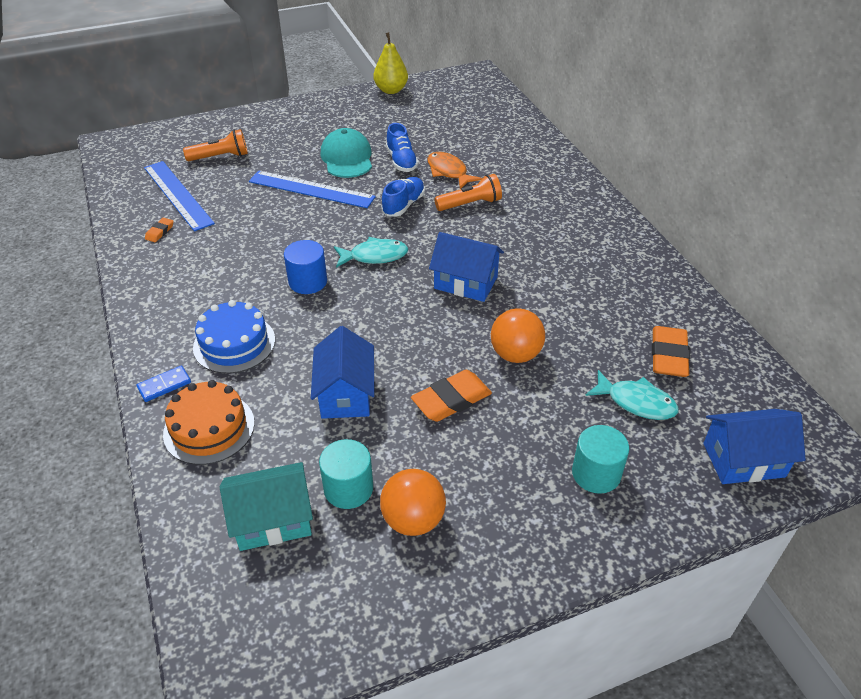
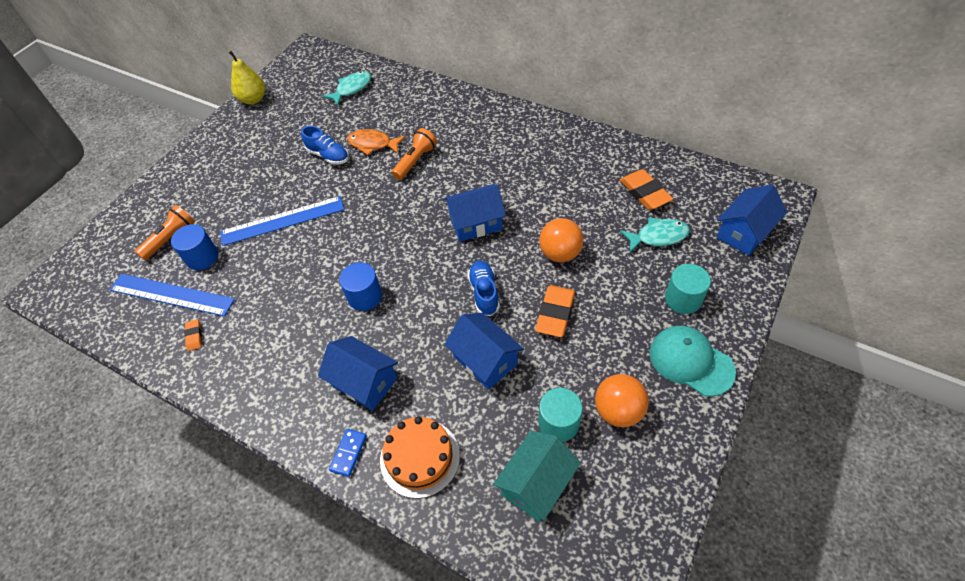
camera: 35 degrees left, 10 degrees up
(226, 182) = (202, 257): none -> blue cylinder
(234, 343) = (364, 382): blue cake -> blue house
(347, 158) = (282, 177): turquoise cap -> turquoise cap (690, 361)
(374, 256) = (391, 244): turquoise fish -> turquoise fish (351, 89)
(403, 205) = (369, 190): blue shoe -> blue shoe (484, 293)

